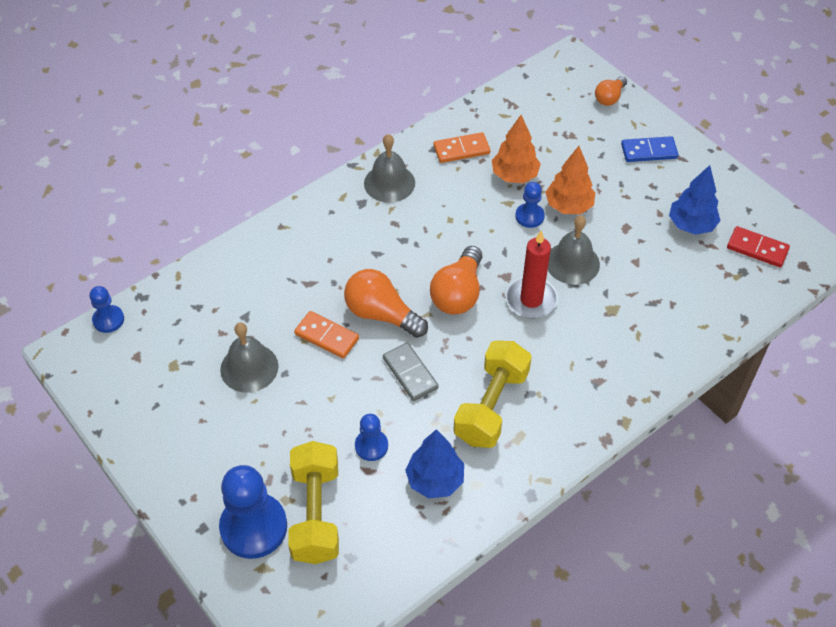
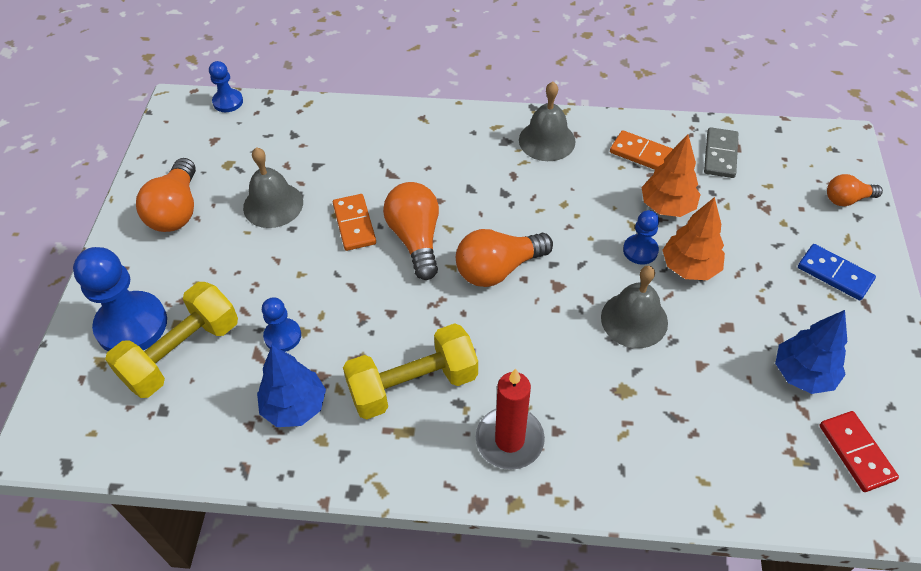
camera: 45 degrees right, 0 degrees up
(178, 427) = (176, 210): none -> orange light bulb
(410, 373) = (381, 303): grey domino -> grey domino (720, 155)
(531, 300) = (556, 323): red candle -> red candle (509, 440)

